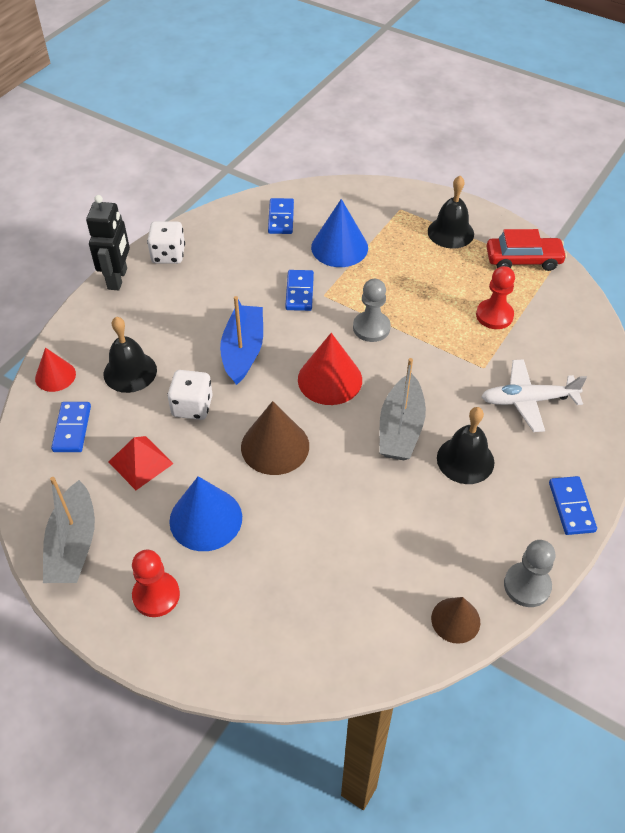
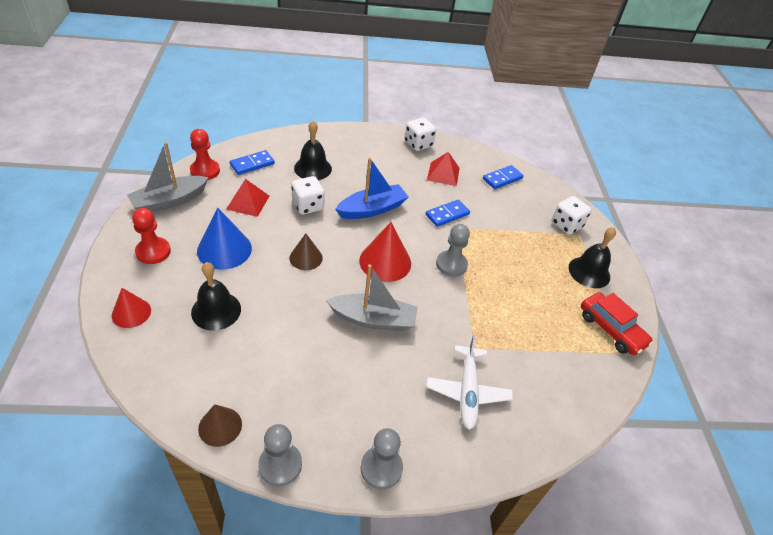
camera: 50 degrees right, 5 degrees down
(55, 376) = (285, 141): red cone -> red cone (131, 313)
(118, 279) = (379, 133): black robot -> none
(235, 261) = (443, 174): none -> red pyramid
(275, 446) = (306, 258): brown cone -> brown cone, size x0.62
(339, 247) = (507, 217): blue cone -> none
(382, 210) = (566, 225): none -> white dice
(400, 428) = (373, 319): grey boat -> grey boat turned 150 degrees counterclockwise
(465, 460) = (374, 372): black bell -> black bell (216, 310)
(494, 315) = (533, 333): red pawn -> red pawn (205, 171)
(528, 400) = (467, 391): white plane -> white plane turned 135 degrees counterclockwise
(571, 507) = (381, 468): blue domino -> grey pawn

